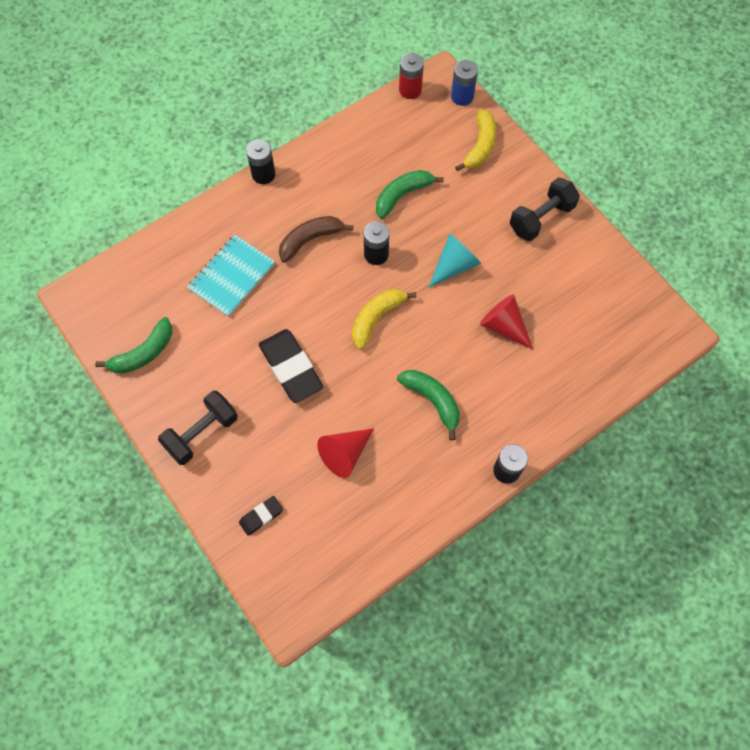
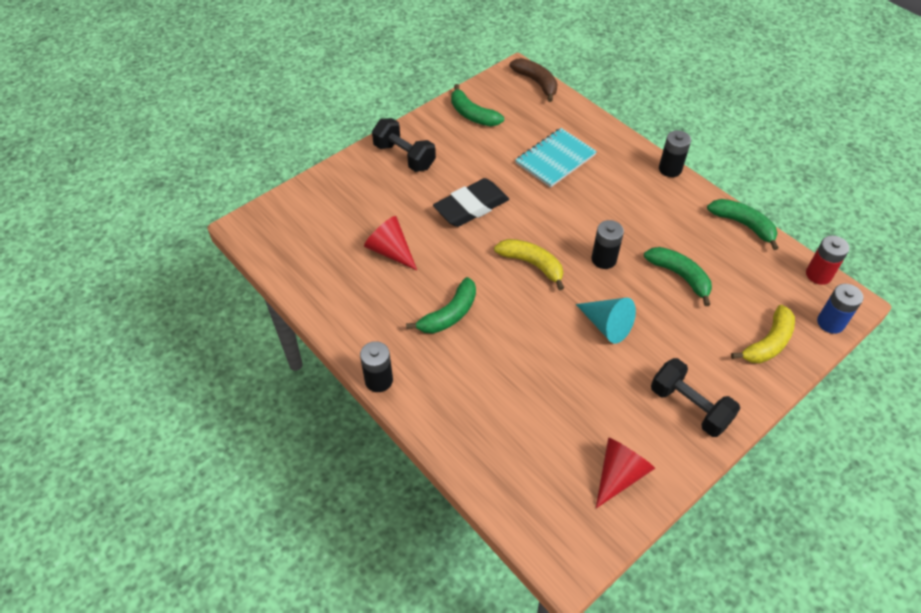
camera: 85 degrees right, 15 degrees down
(232, 276) = (555, 159): turquoise notebook -> turquoise notebook turned 75 degrees counterclockwise
(261, 516) = (332, 200): black eraser -> none
(310, 240) = (607, 208): brown banana -> brown banana (536, 82)
(346, 131) = (743, 225): none -> green banana
(480, 146) = (768, 343): yellow banana -> yellow banana turned 60 degrees counterclockwise
(503, 326) = (542, 373): red cone -> red cone (619, 475)

